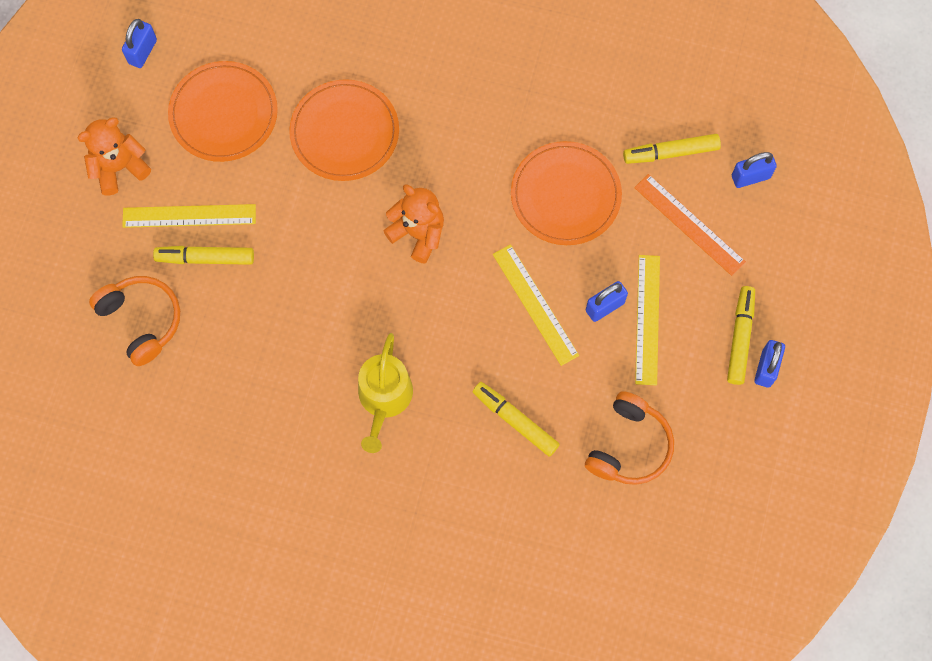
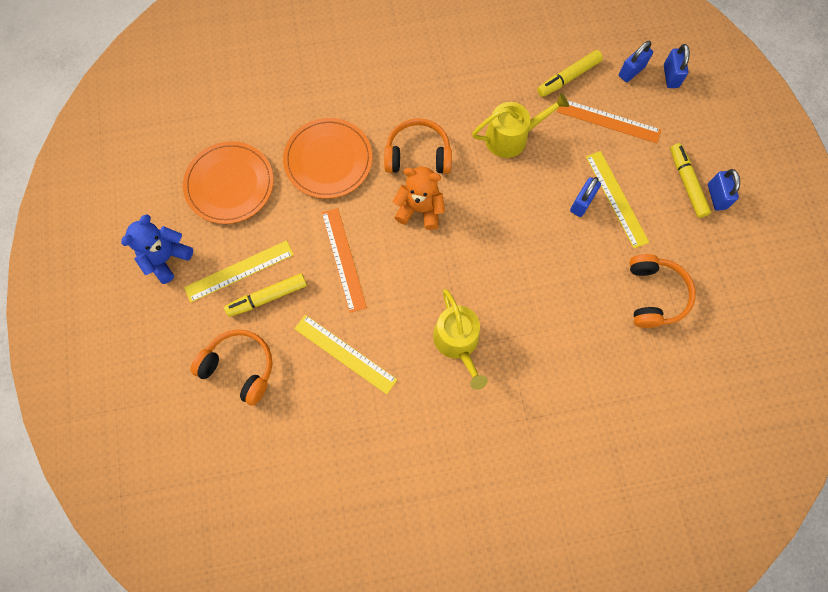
camera: 25 degrees left, 0 degrees up
(119, 167) = (166, 258): orange teddy bear -> blue teddy bear
(142, 51) = (144, 165): blue padlock -> blue padlock (670, 76)
(306, 252) = (343, 259): none -> orange ruler
(447, 170) = (418, 155): none -> orange headphones
(515, 421) = (563, 314): yellow marker -> none
(535, 304) = (532, 223): yellow ruler -> yellow ruler (345, 354)
(565, 195) = (511, 137): orange plate -> yellow watering can

